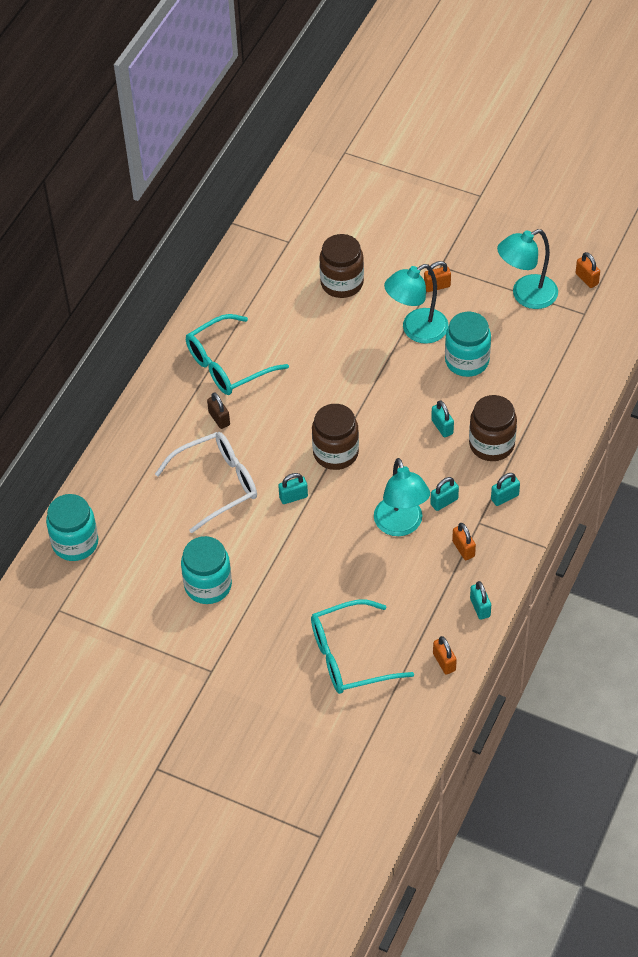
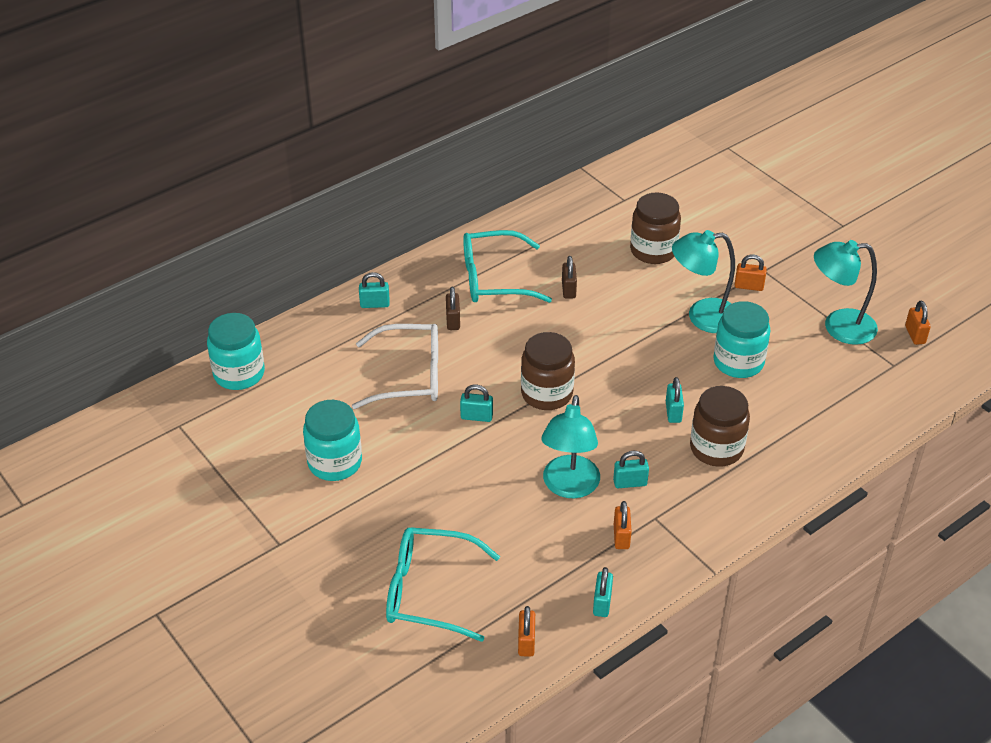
camera: 25 degrees right, 10 degrees down
(295, 349) = (568, 289): none -> brown padlock
(504, 497) = (699, 504): turquoise padlock -> turquoise padlock (375, 304)

